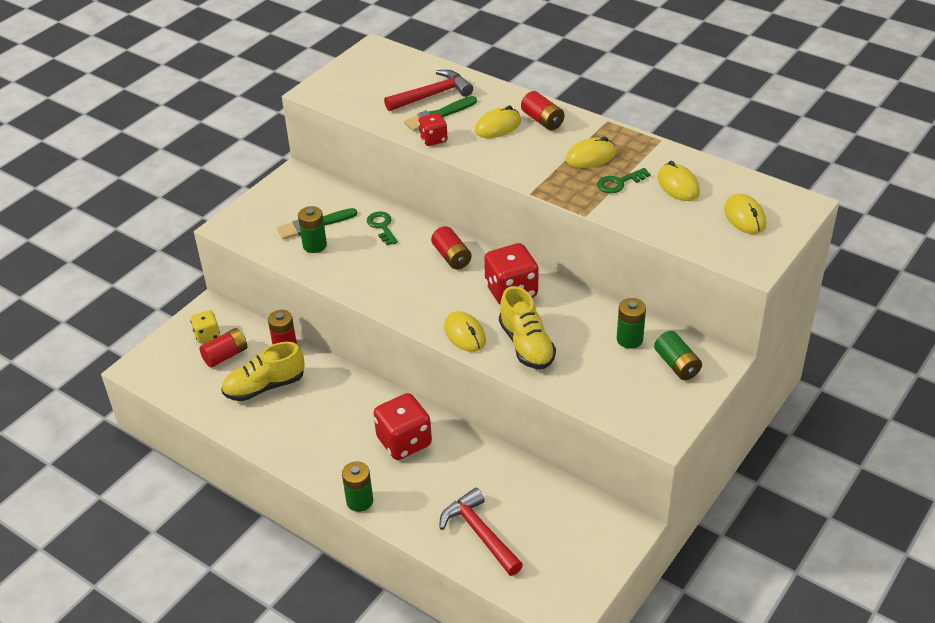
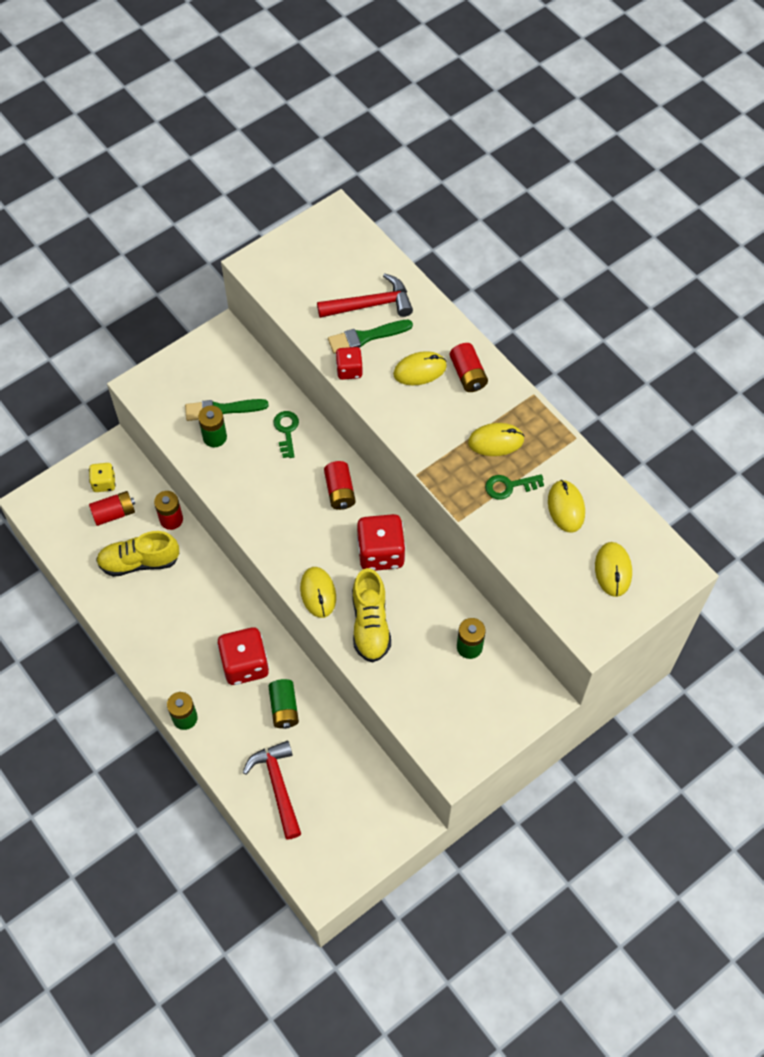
camera: 15 degrees right, 20 degrees up
(677, 365) = (501, 691): green battery -> green battery (284, 708)

